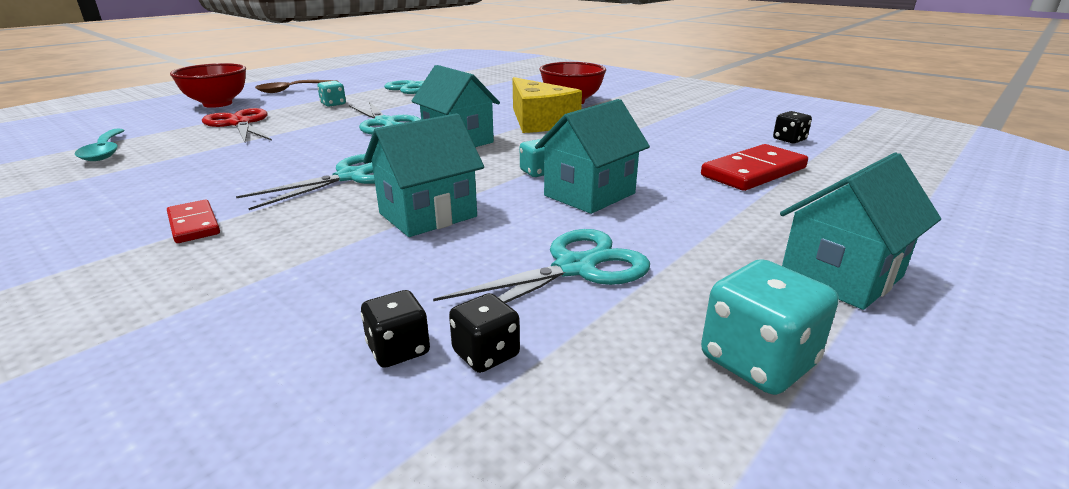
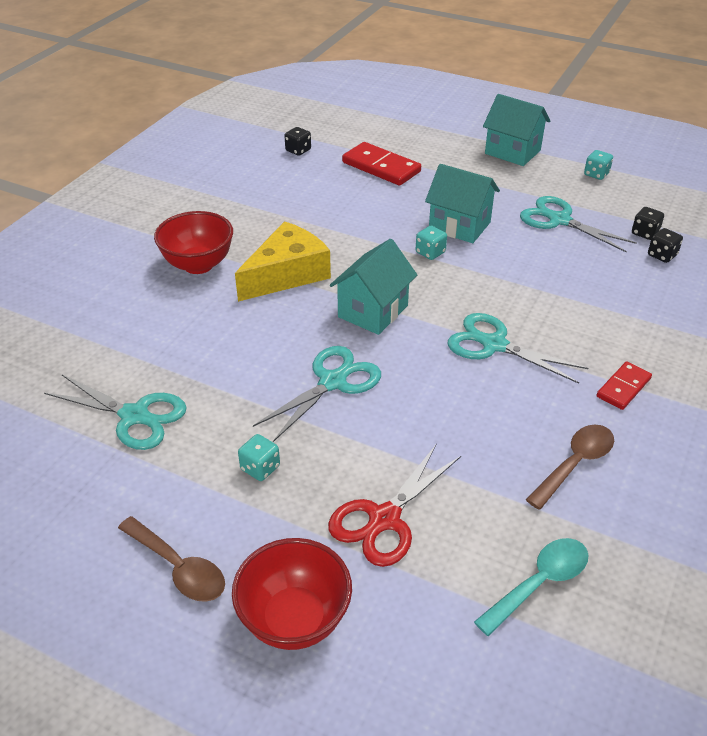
camera: 105 degrees left, 15 degrees up
(161, 181) = (575, 464): none -> brown spoon
(428, 215) = (534, 284): turquoise house -> none
(757, 361) = (596, 174): turquoise dice -> turquoise dice, size x0.61

